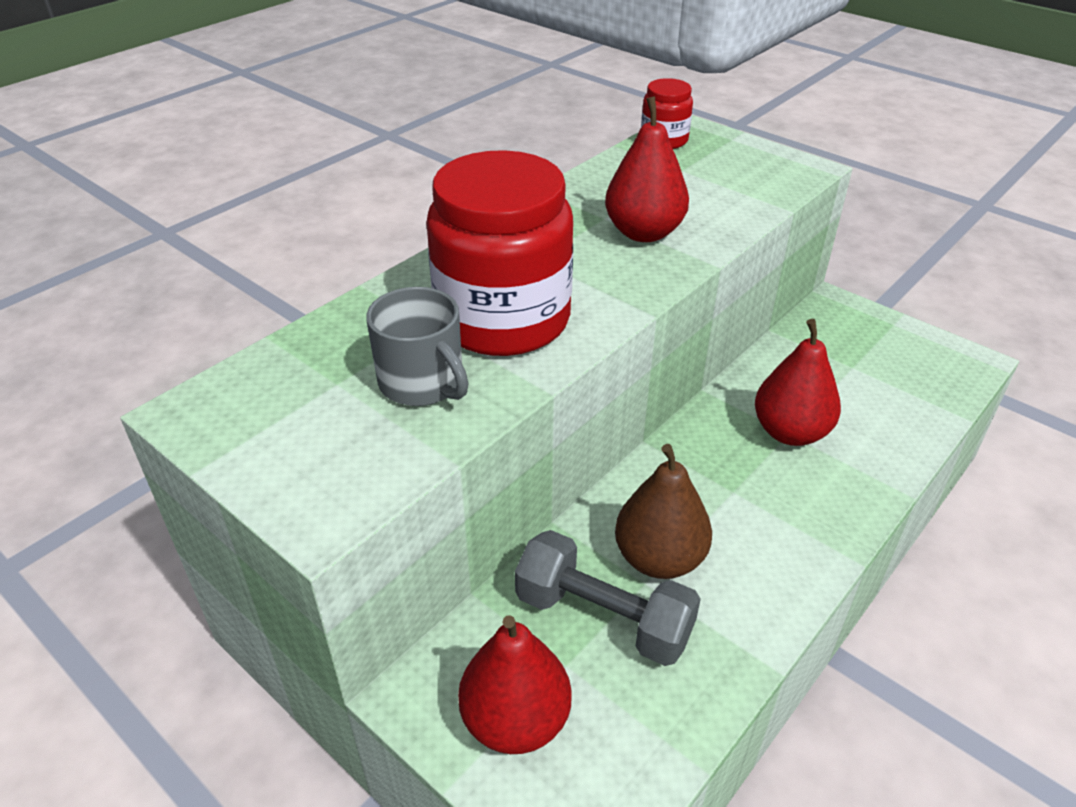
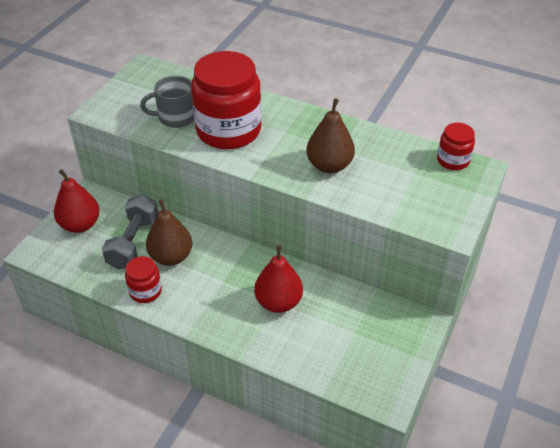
camera: 75 degrees right, 5 degrees up
(422, 383) = (176, 117): grey mug -> grey mug turned 45 degrees clockwise
(644, 233) = (329, 165): red pear -> brown pear
(746, 612) = (145, 291): none -> red jar

